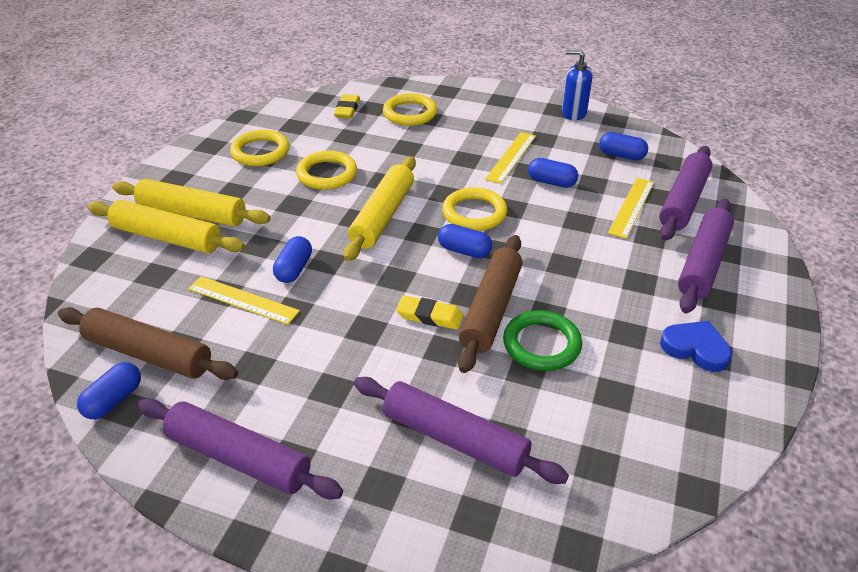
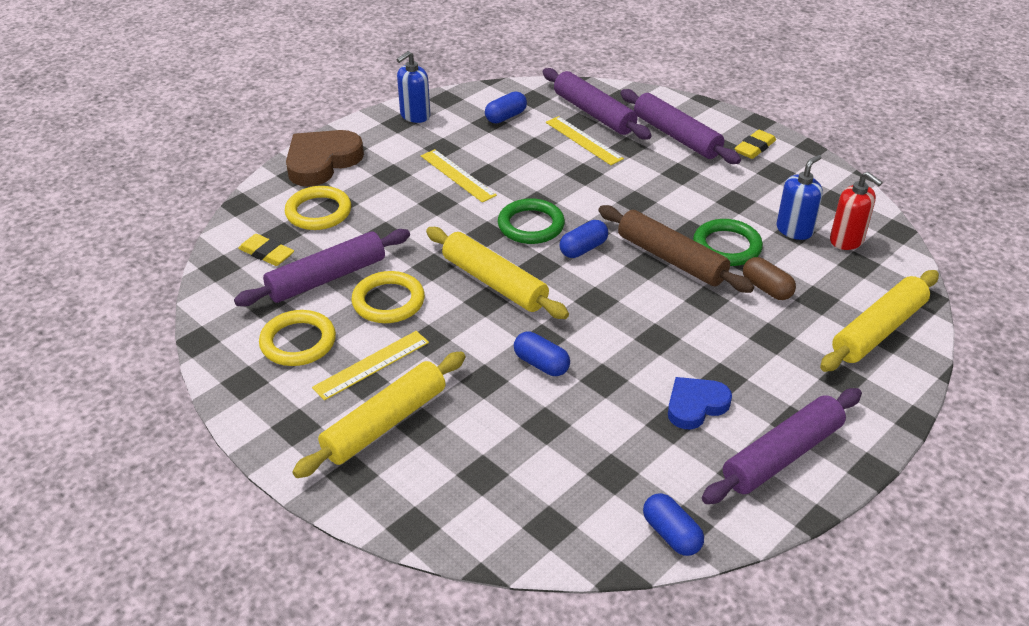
camera: 65 degrees left, 0 degrees up
(148, 354) = (615, 498): brown rolling pin -> none
(167, 237) = (418, 452): yellow rolling pin -> yellow rolling pin (878, 330)
(243, 300) = (568, 411): yellow ruler -> yellow ruler (371, 365)
(429, 316) = (661, 295): yellow eraser -> yellow eraser (754, 148)
(454, 439) = (809, 324): purple rolling pin -> purple rolling pin (327, 278)
(472, 95) = (322, 162): none -> brown heart
(474, 213) = (531, 225): yellow ring -> green ring
(493, 391) = (767, 288): none -> brown capsule
(551, 182) = (516, 167): blue capsule -> none
(615, 392) = (794, 230): none -> blue soap dispenser
(634, 444) = (847, 240): none -> red soap dispenser
(695, 348) = (767, 178): blue heart -> blue heart (695, 405)

